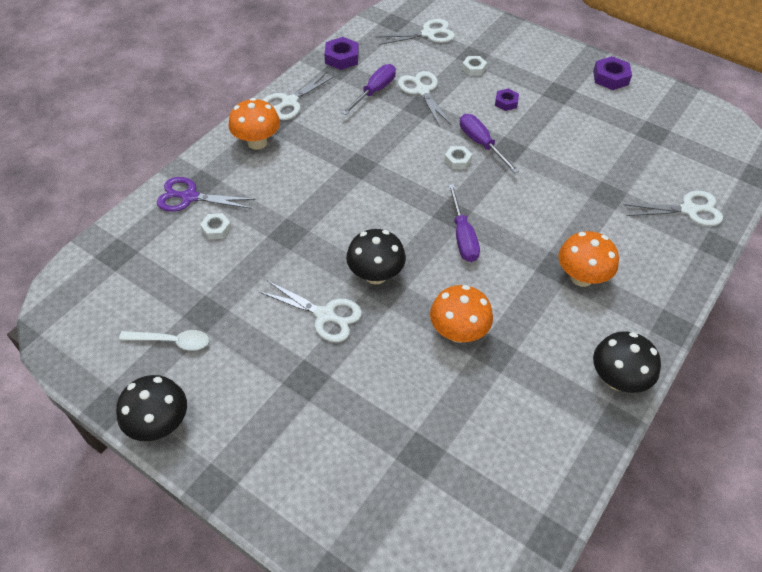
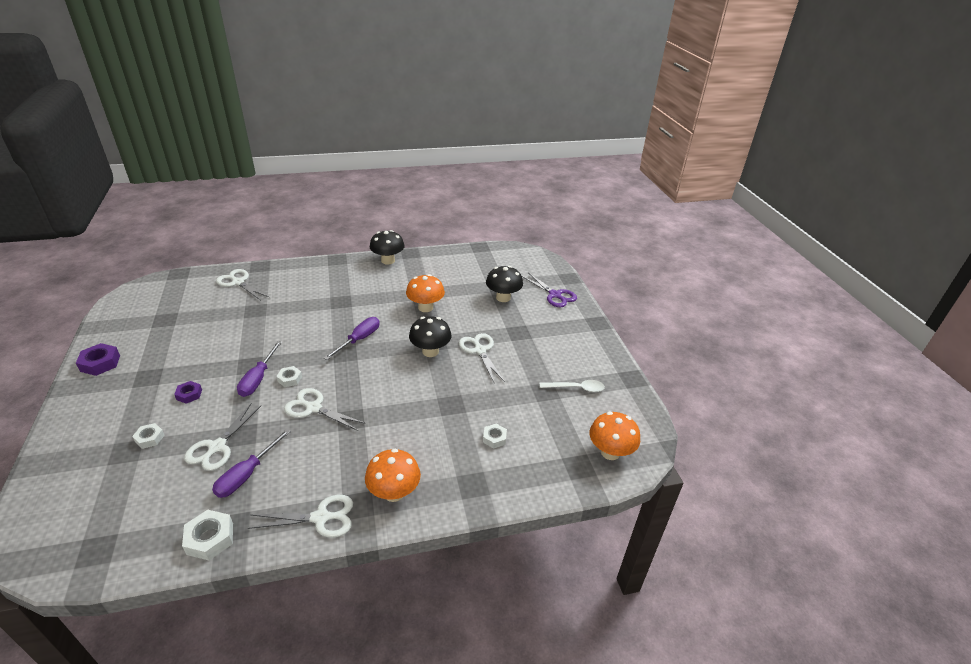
camera: 140 degrees left, 15 degrees down
(160, 424) = (607, 356): black mushroom -> black mushroom (503, 298)
(172, 341) = (576, 388): white spoon -> white spoon turned 135 degrees clockwise
(189, 197) = (492, 477): purple scissors -> purple scissors (555, 295)
(342, 58) = (210, 538): purple nut -> white nut
(374, 91) = (247, 474): purple screwdriver -> purple screwdriver turned 45 degrees counterclockwise
(428, 34) = (104, 506): white scissors -> white scissors (313, 408)
(581, 277) = (338, 292): orange mushroom -> orange mushroom (610, 452)

